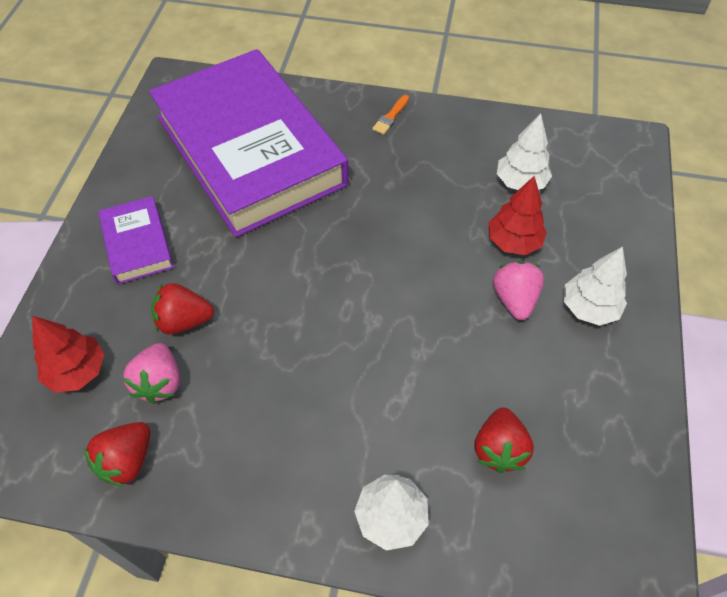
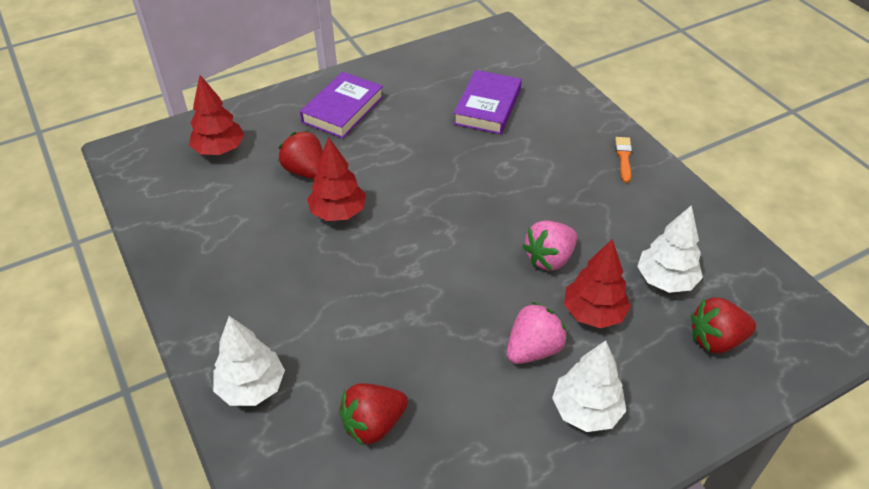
camera: 50 degrees right, 10 degrees down
(127, 461) = (176, 216): red strawberry -> red strawberry (716, 340)
(159, 382) = (247, 192): pink strawberry -> pink strawberry (549, 258)
(250, 150) = (487, 107): purple book -> purple book, size x0.41
(259, 329) = (338, 212): none -> red tree
(391, 116) = (624, 157): orange brush -> orange brush turned 105 degrees clockwise

